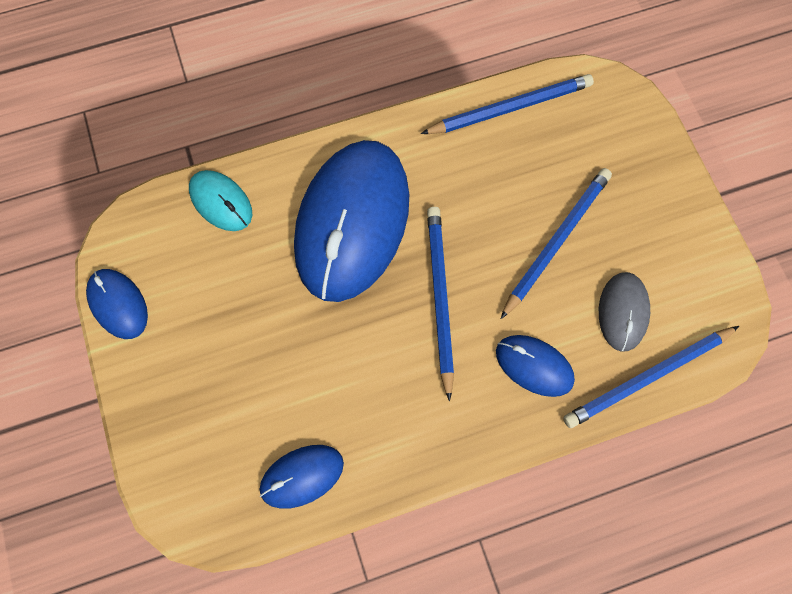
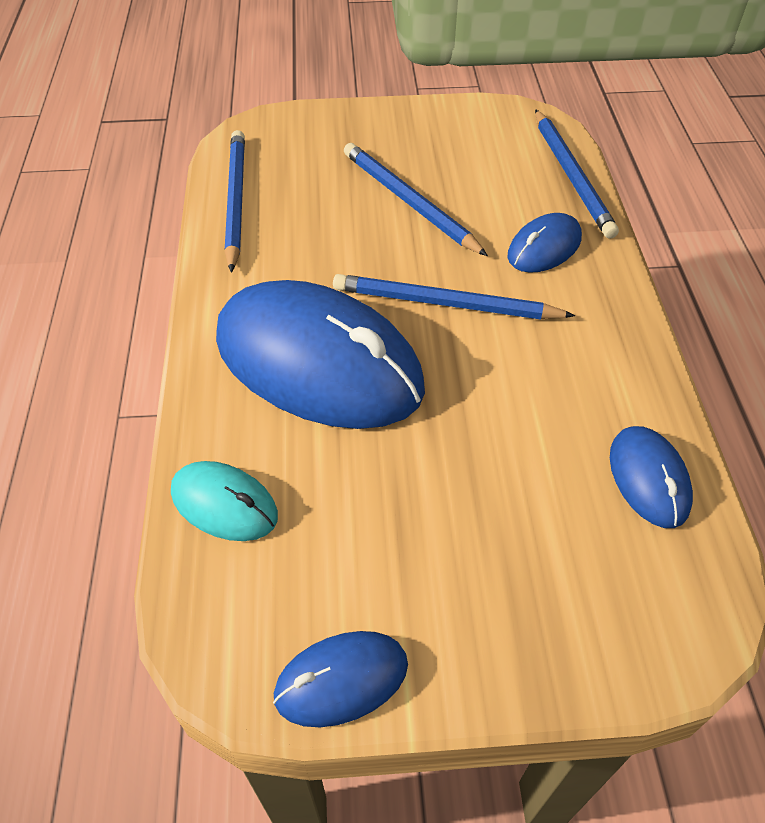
camera: 75 degrees left, 20 degrees down
(221, 202) = (224, 504): turquoise mouse -> turquoise mouse turned 60 degrees clockwise
(623, 312) = (501, 176): grey mouse -> none

